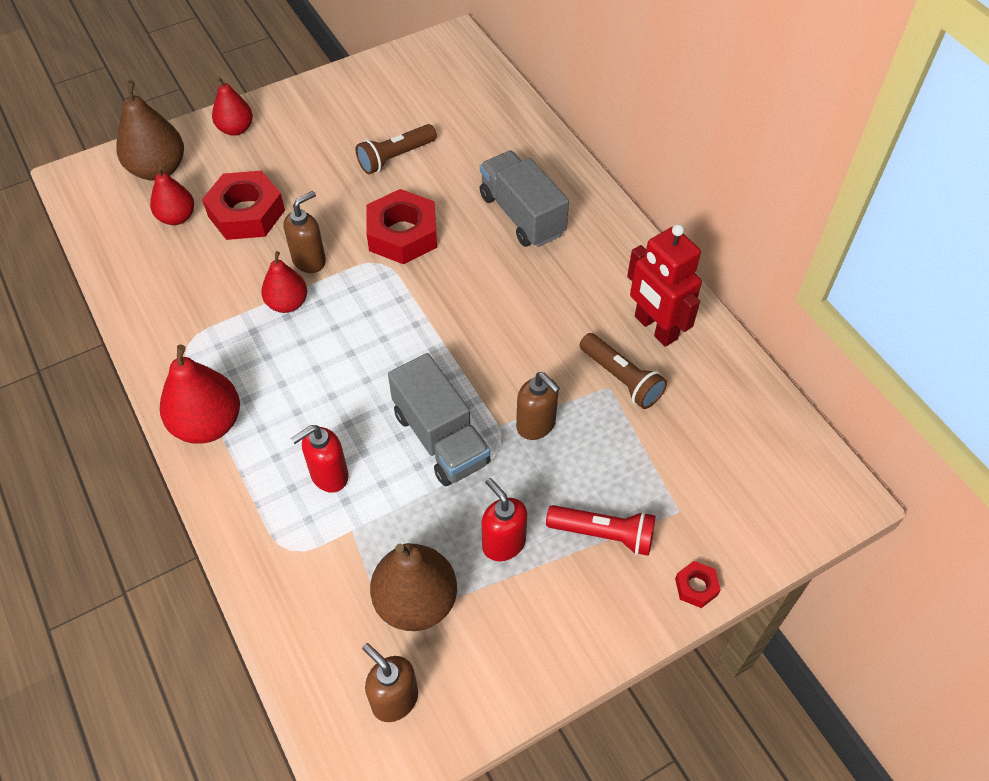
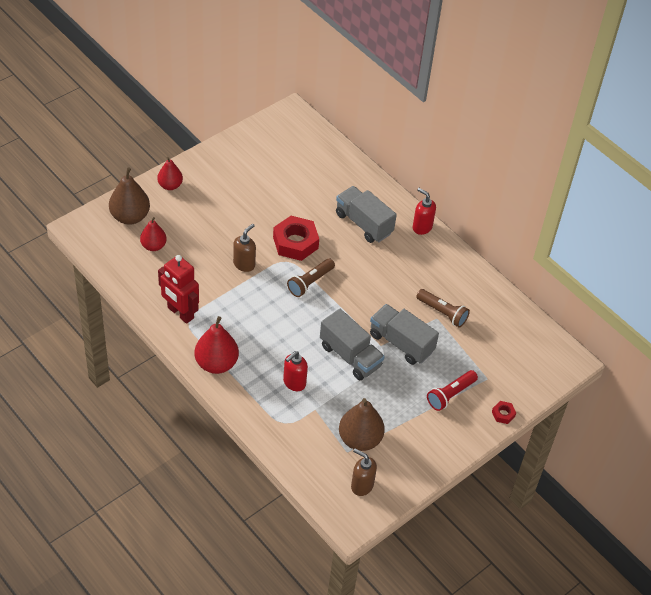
camera: 15 degrees left, 5 degrees down
(246, 213) = (196, 239): red nut -> none
(287, 303) = (239, 291): red pear -> none
(395, 157) = (277, 194): brown flashlight -> brown flashlight (310, 282)
(503, 543) = (398, 405): red soap dispenser -> red soap dispenser (422, 227)
(536, 425) = (401, 343): brown soap dispenser -> grey truck
(604, 534) = (450, 395): red flashlight -> red flashlight turned 135 degrees clockwise
(655, 328) = (455, 282): red robot -> red robot (180, 313)

